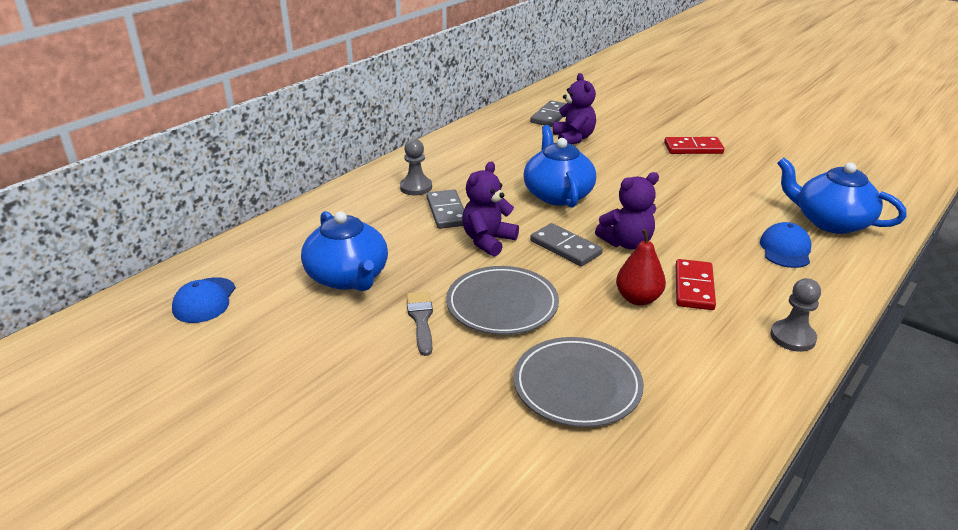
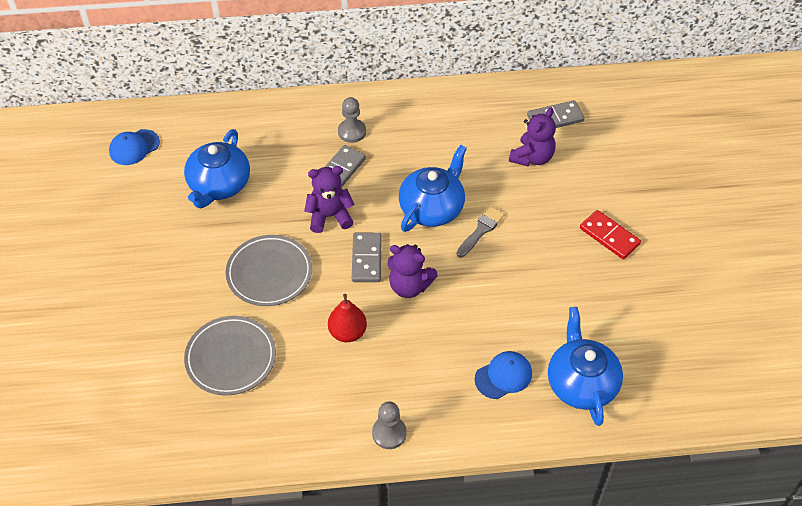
camera: 45 degrees right, 20 degrees up
(421, 320) = (216, 249): grey brush -> grey brush (481, 230)
(694, 287) = (393, 353): red domino -> none

